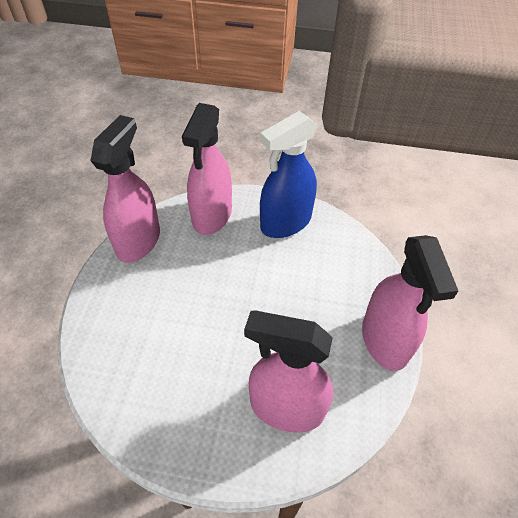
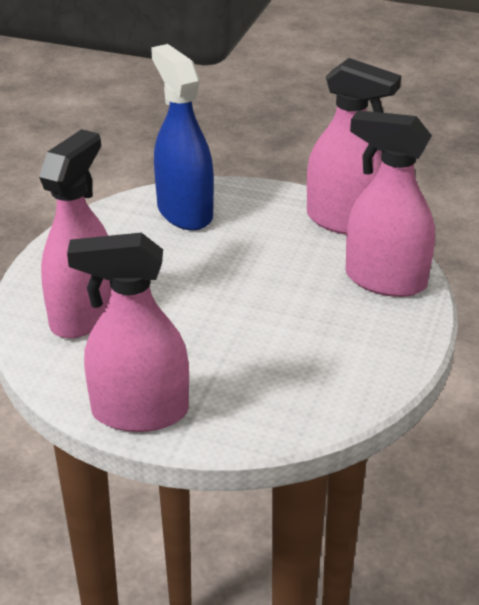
camera: 100 degrees right, 15 degrees down
(285, 222) = (366, 348): blue spray bottle -> blue spray bottle (184, 212)

